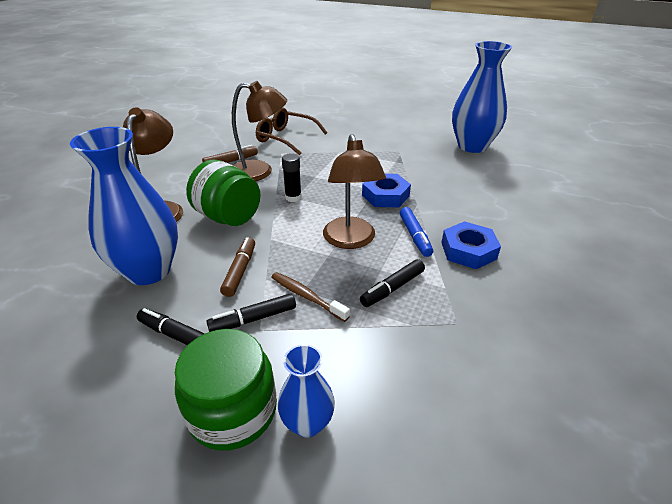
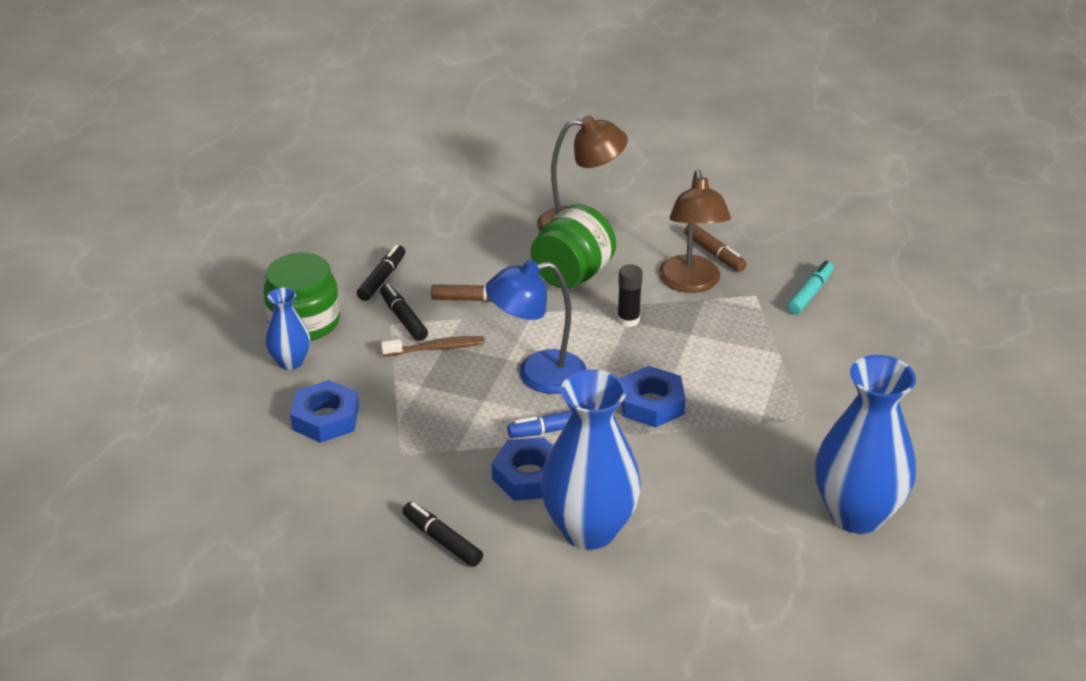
camera: 85 degrees right, 0 degrees up
(149, 271) = (468, 242): blue vase -> blue vase (589, 529)
(286, 138) = (810, 294): brown glasses -> turquoise marker
(306, 296) = (436, 348): brown toothbrush -> brown toothbrush turned 45 degrees clockwise
(351, 240) = (537, 375): brown lamp -> blue lamp
(392, 288) = (452, 408): black marker -> black marker (442, 540)
(410, 384) = (326, 418): none -> blue nut

